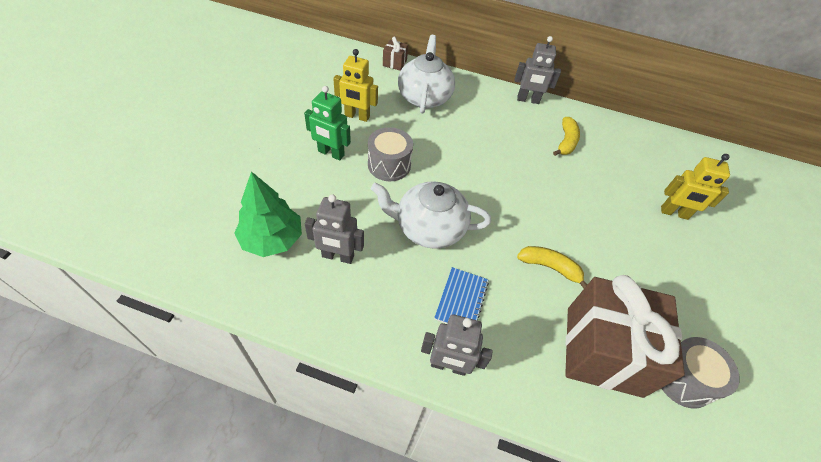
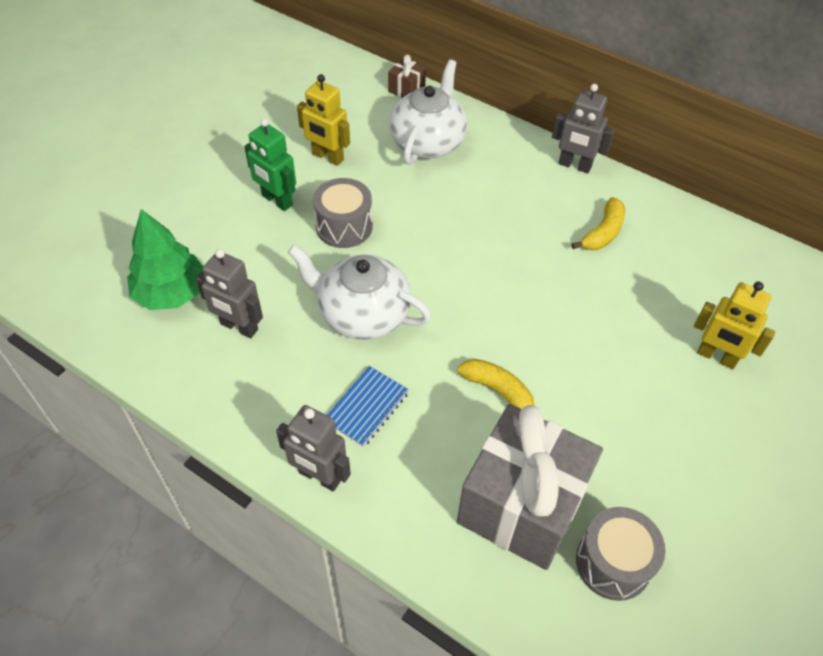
camera: 20 degrees right, 0 degrees up
(603, 350) = (521, 505): brown gift -> grey gift

